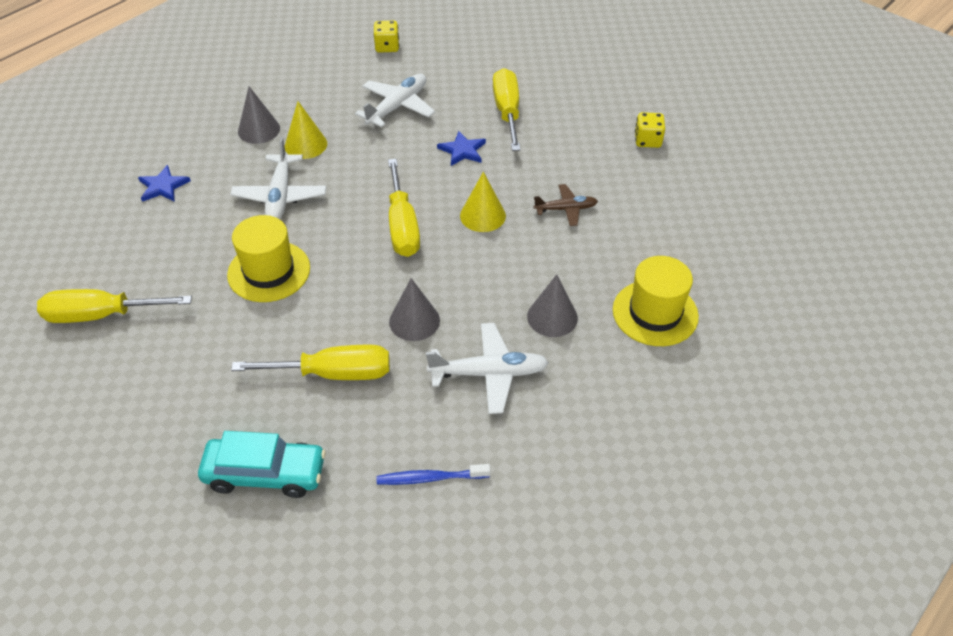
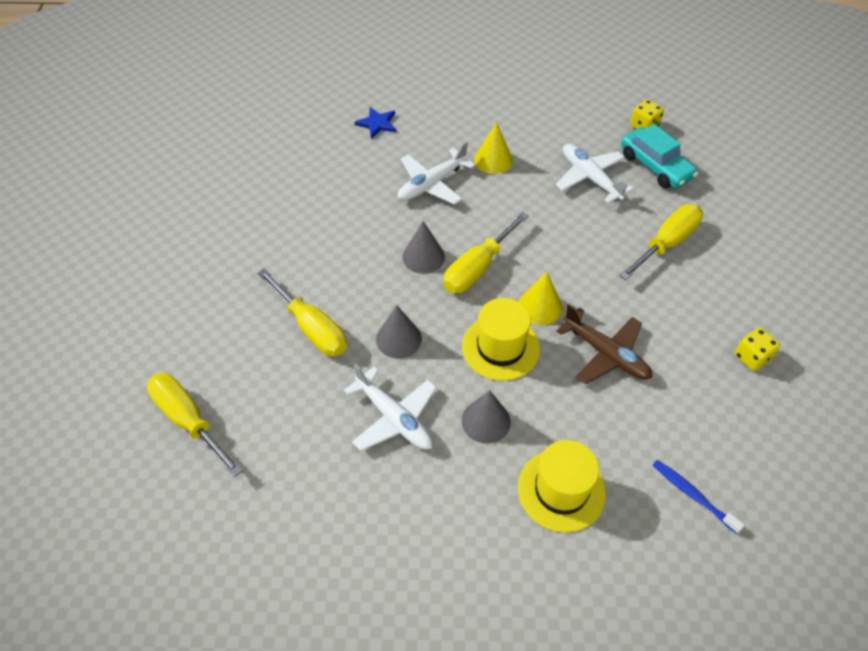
camera: 50 degrees right, 5 degrees up
(101, 315) = (250, 180): yellow screwdriver -> yellow screwdriver (188, 420)
(259, 130) = (478, 127): grey cone -> grey cone (423, 257)
(265, 474) = (204, 352): turquoise car -> turquoise car (655, 166)
(269, 271) = (362, 229): yellow hat -> yellow hat (500, 347)
(397, 107) = (590, 178): white plane -> white plane turned 120 degrees counterclockwise
(430, 478) = (275, 446): blue toothbrush -> blue toothbrush (692, 495)
(462, 150) = (592, 247): blue star -> none
(566, 209) = (606, 354): brown plane -> brown plane, size x1.59

